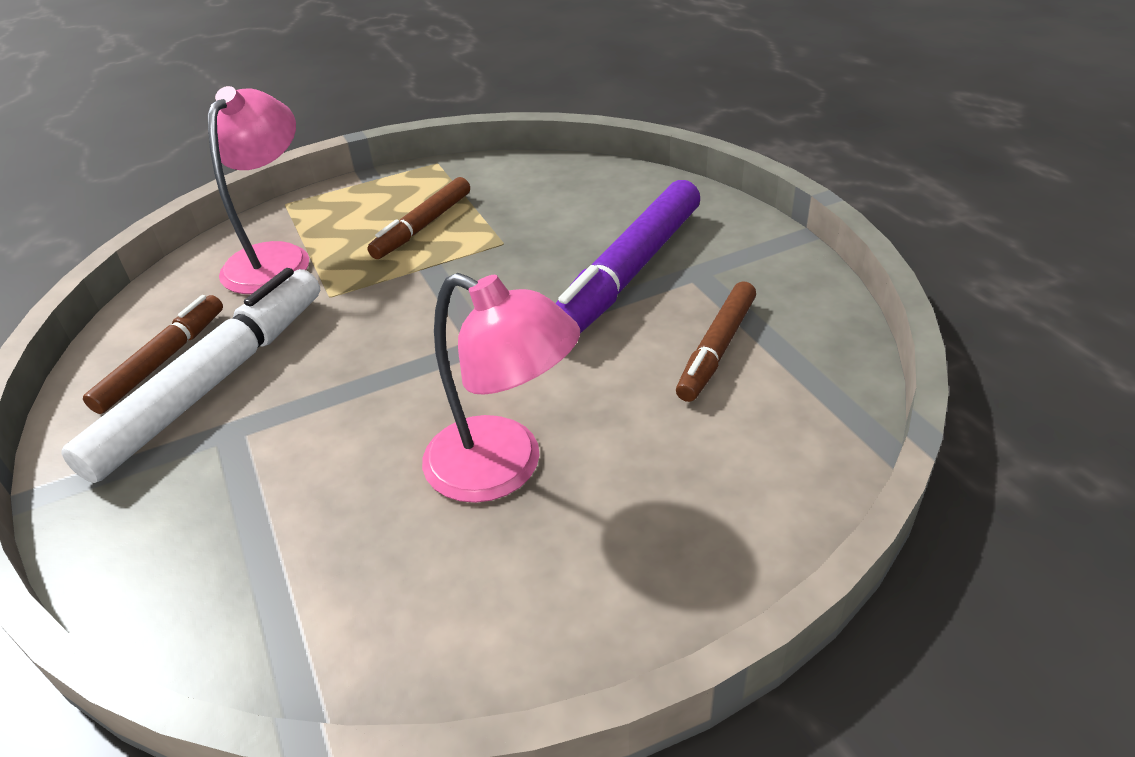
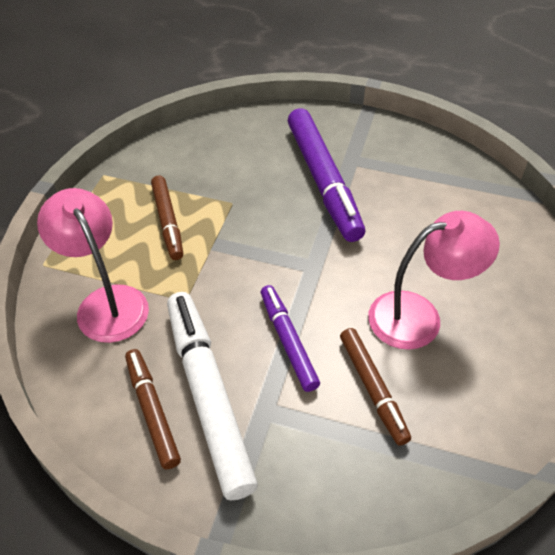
camera: 50 degrees left, 10 degrees up
(345, 390) = (288, 341): none -> purple marker
(716, 349) = (416, 194): brown marker -> brown marker (372, 389)

